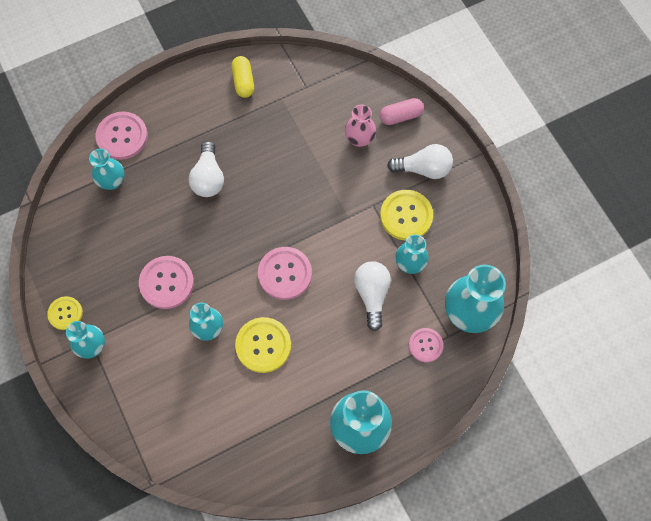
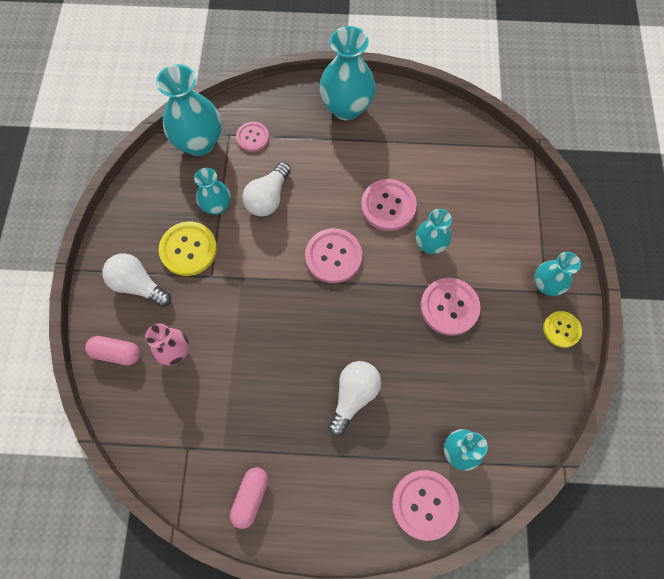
camera: 150 degrees left, 0 degrees up
(243, 81) = (251, 497): yellow capsule -> pink capsule
(263, 345) = (388, 206): yellow button -> pink button

